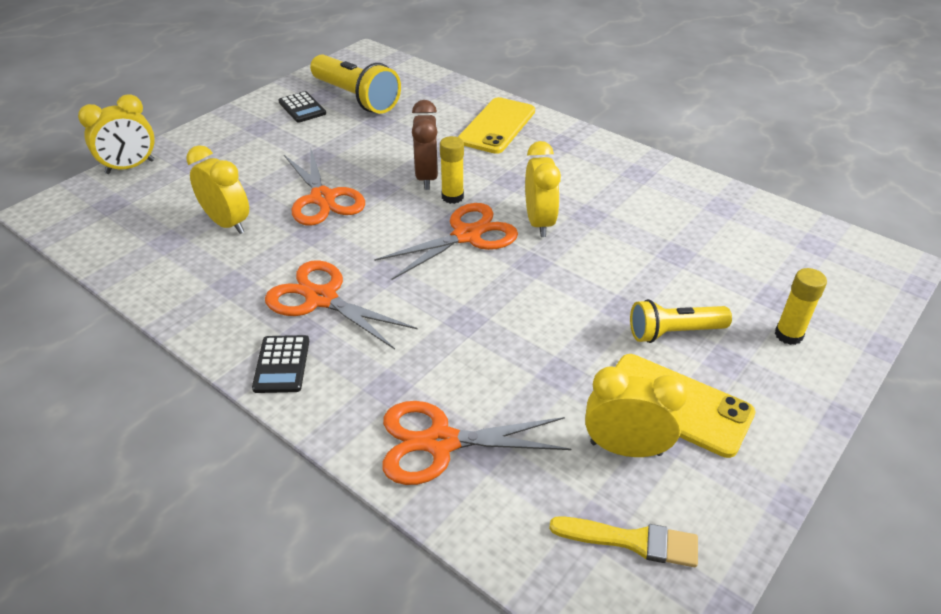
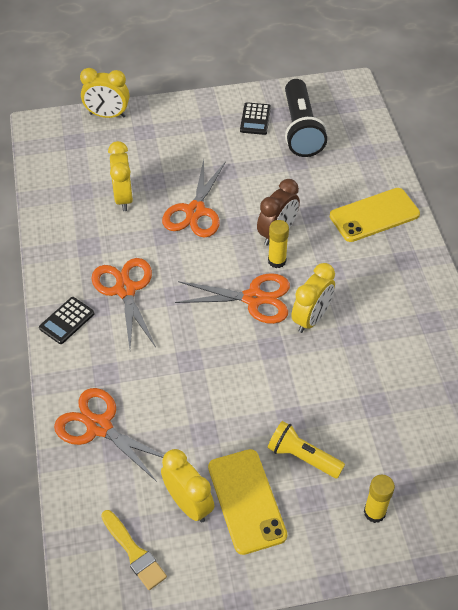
camera: 40 degrees right, 10 degrees up
(356, 98) = (301, 129): yellow flashlight -> black flashlight

